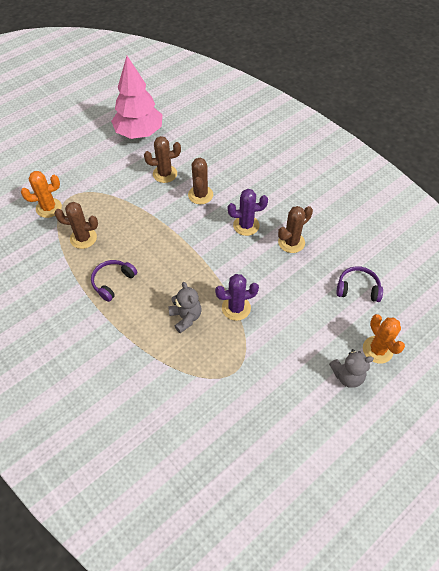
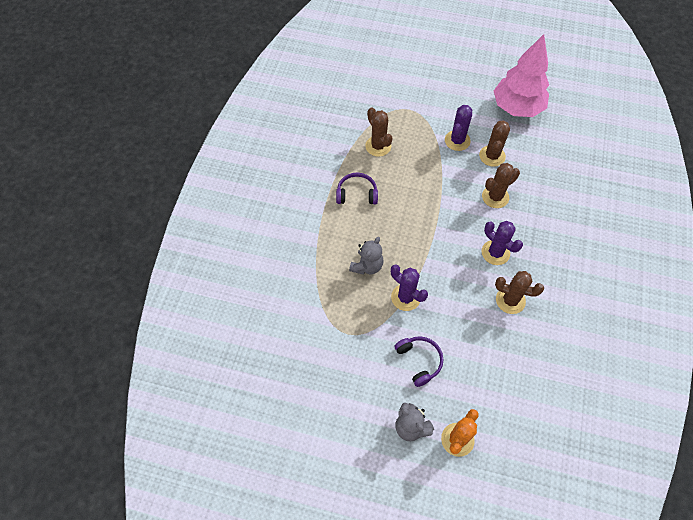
camera: 55 degrees right, 5 degrees up
(49, 208) = (385, 104): orange cactus -> none
(131, 185) = (457, 140): none -> purple cactus
(165, 174) = (492, 156): brown cactus -> brown cactus turned 60 degrees clockwise
(357, 288) = (509, 386): purple headphones -> purple headphones (419, 361)

